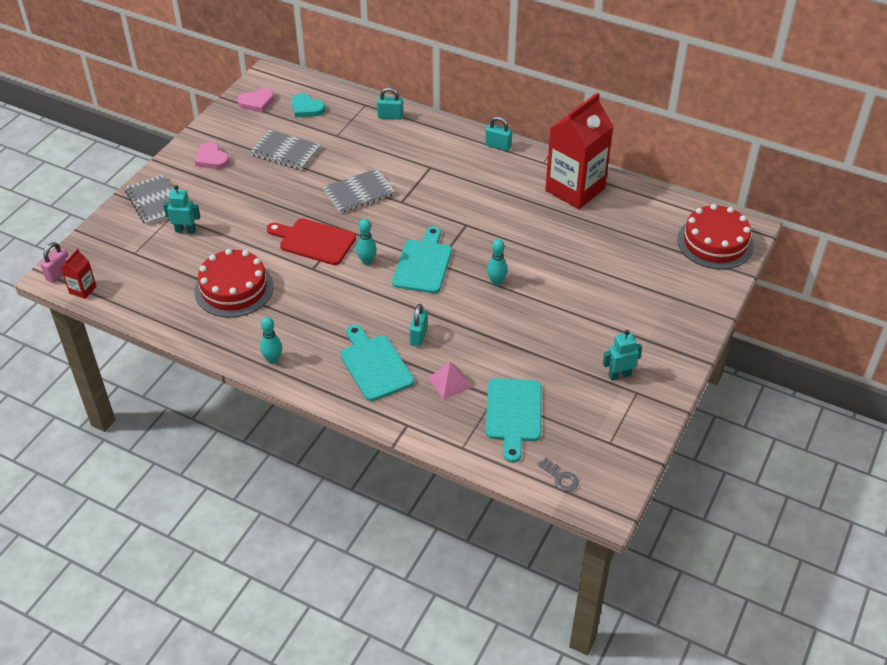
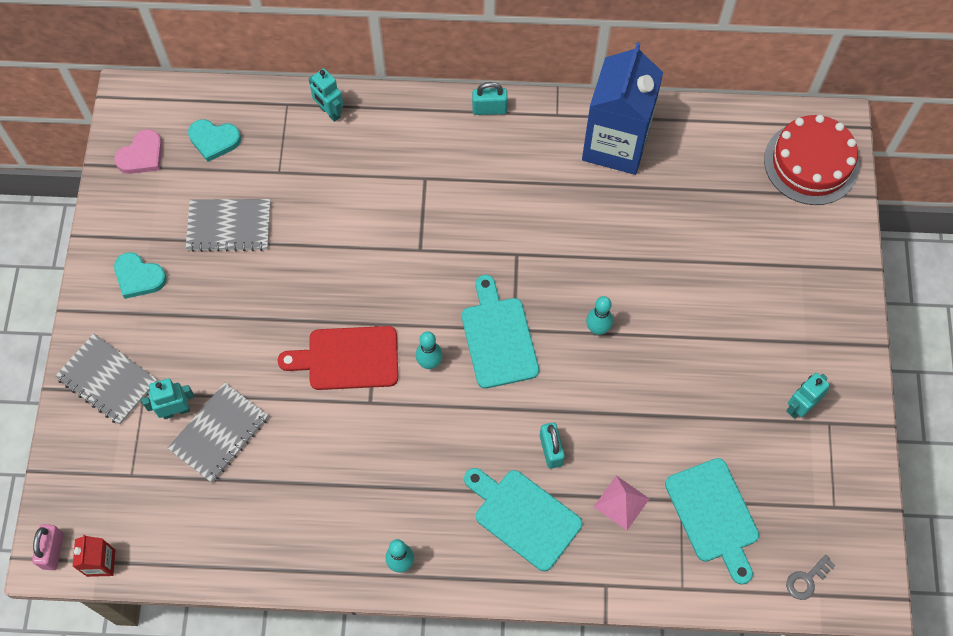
camera: 25 degrees left, 20 degrees up
(211, 159) = (139, 277): pink heart -> turquoise heart
(234, 289) = (291, 476): red cake -> none
(359, 192) = (360, 256): grey notebook -> grey notebook (219, 433)
(390, 116) = (329, 112): turquoise padlock -> turquoise robot
(560, 478) = (806, 580): grey key -> grey key turned 120 degrees clockwise
(575, 189) = (615, 144): red carton -> blue carton

